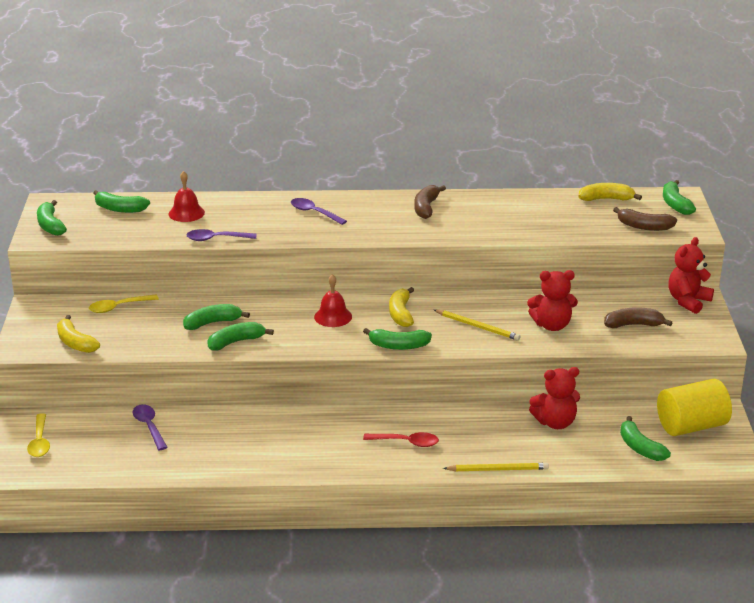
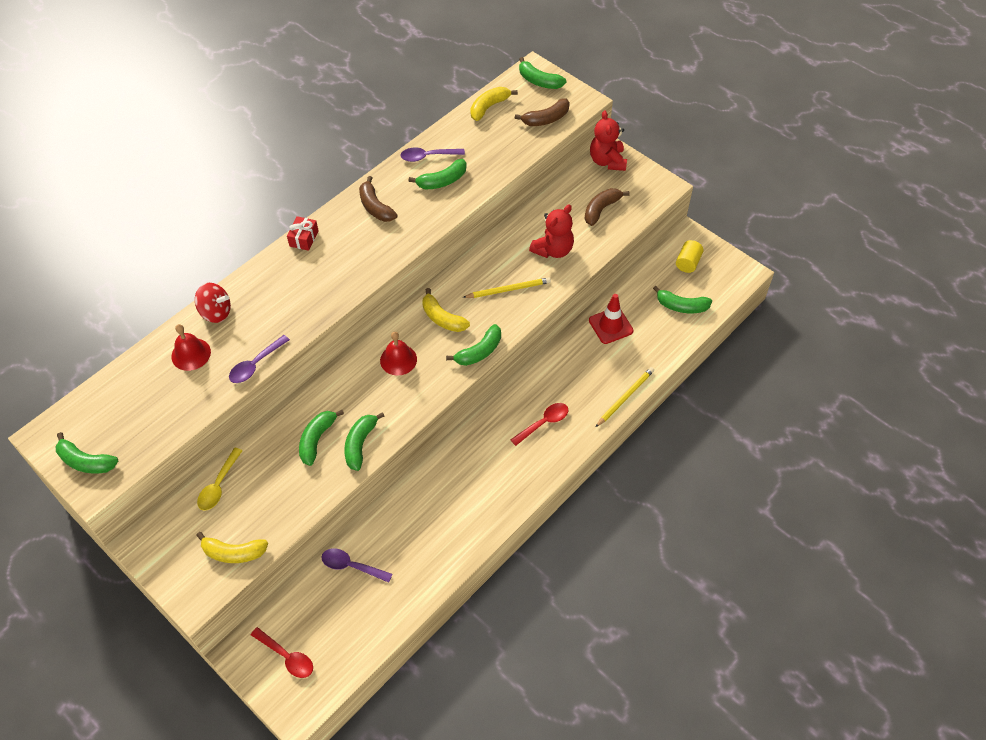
camera: 45 degrees left, 25 degrees up
(40, 442) = (287, 656): yellow spoon -> red spoon
(120, 209) = (124, 393): green banana -> green banana (442, 181)
(233, 203) = (216, 312): none -> red spinning top
(314, 212) = (297, 275): purple spoon -> purple spoon (427, 156)
(349, 198) = (304, 238): none -> red gift
(555, 422) = (610, 325): red teddy bear -> red traffic cone
(691, 426) = (688, 263): yellow cylinder -> yellow cylinder, size x0.53

